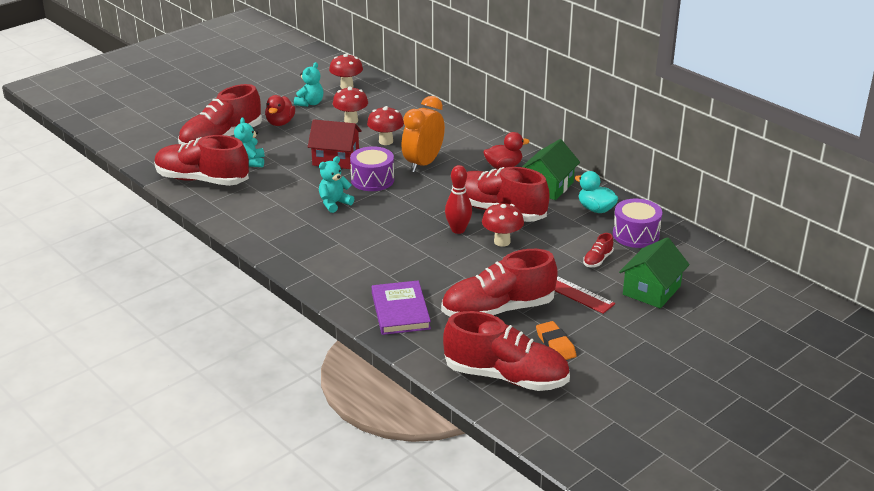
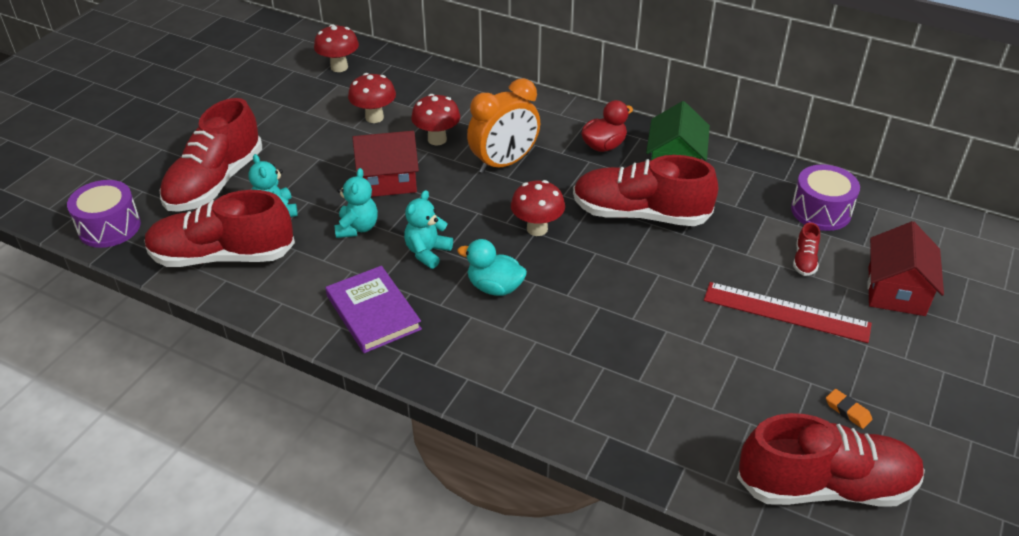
camera: 20 degrees left, 10 degrees up
(280, 123) = (283, 139): red duck -> none
(310, 103) = (306, 101): turquoise teddy bear -> turquoise teddy bear (357, 228)
(372, 180) = (455, 203): purple drum -> purple drum (109, 227)
(400, 311) = (621, 411): purple book -> purple book (373, 312)
(423, 164) = (504, 163): orange clock -> orange clock turned 135 degrees counterclockwise
(458, 230) = (610, 256): red bowling pin -> none
(498, 310) = (741, 373): red shoe -> none
(502, 242) = (675, 261): red mushroom -> red mushroom (537, 229)
(555, 345) = (847, 411): orange eraser -> orange eraser, size x0.65
(596, 209) = (751, 184): turquoise duck -> turquoise duck (495, 287)
(651, 290) = (896, 290): green house -> red house

